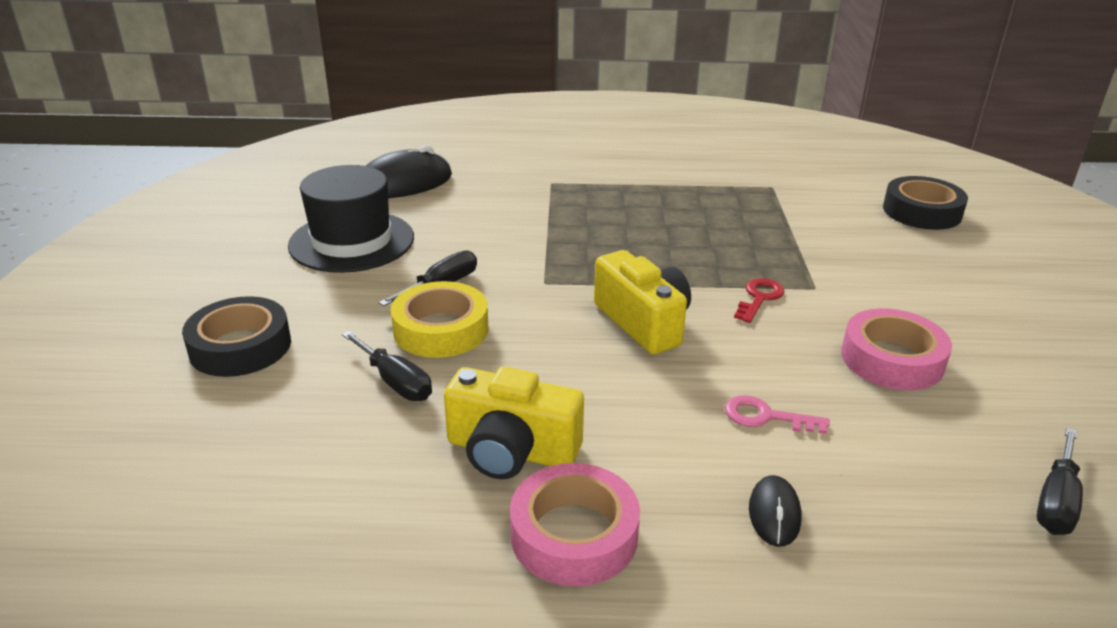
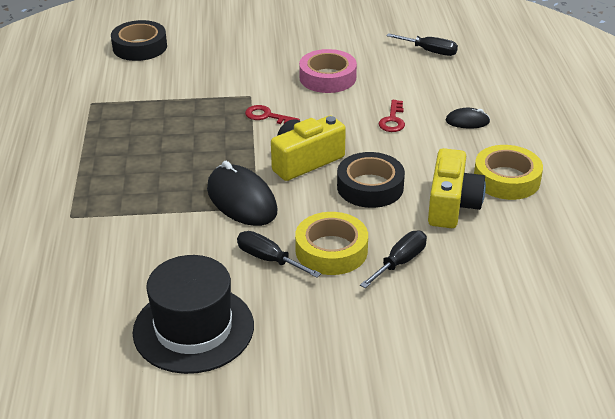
camera: 95 degrees left, 5 degrees up
(240, 346) = (377, 355): black tape -> black tape (370, 187)
(404, 183) = (60, 316): black mouse -> black mouse (241, 200)
(574, 534) = (506, 179): pink tape -> yellow tape
(766, 417) = (392, 120): pink key -> red key

